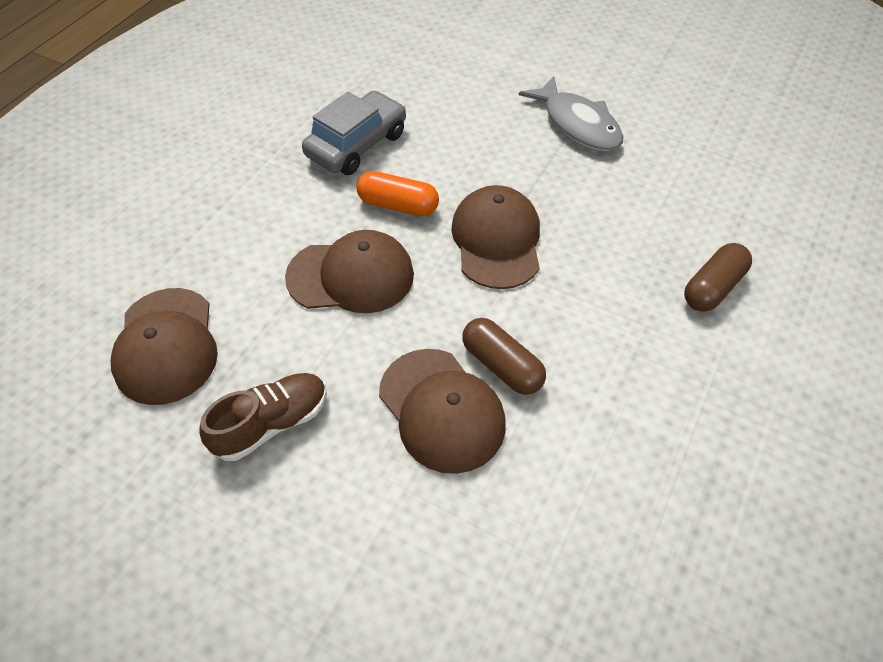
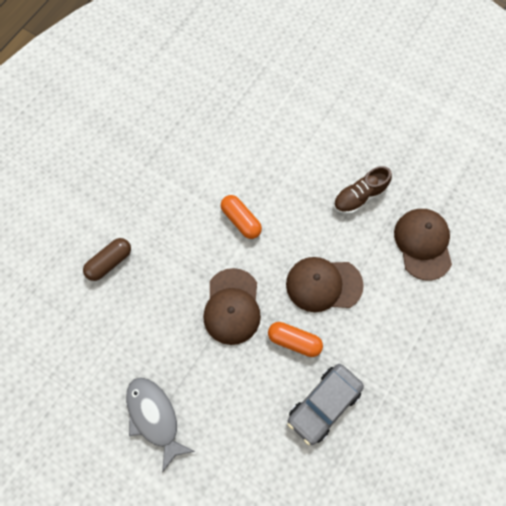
camera: 175 degrees left, 15 degrees up
(441, 410) = (274, 198): brown cap -> none
(501, 365) = (241, 220): brown capsule -> orange capsule

